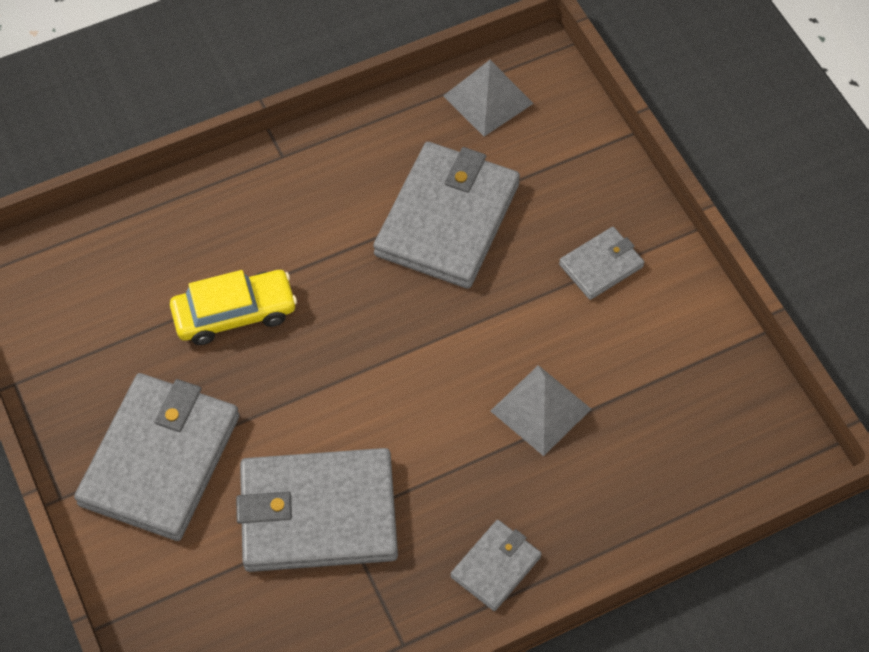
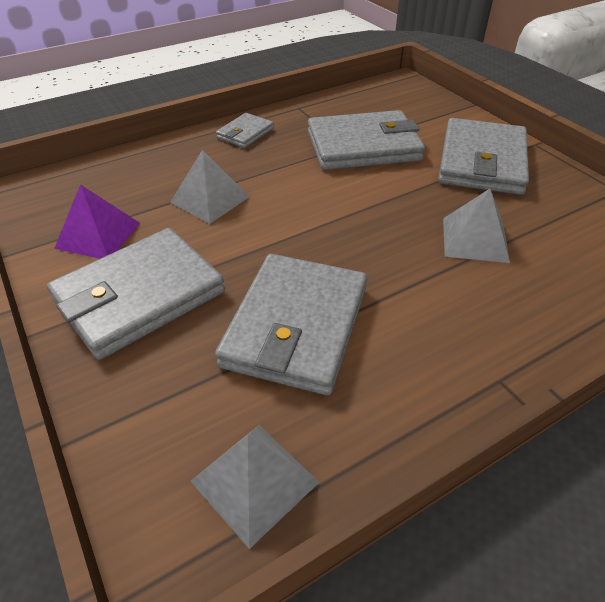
camera: 175 degrees right, 15 degrees down
(235, 314) = (474, 239): yellow car -> grey pyramid
(601, 265) = (139, 296): grey wallet -> grey wallet, size x2.02
(666, 356) = (98, 235): none -> purple pyramid

